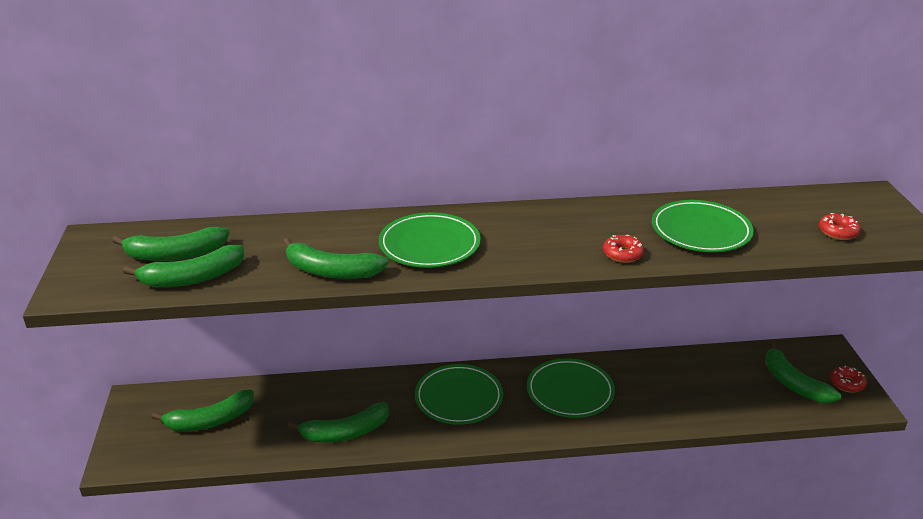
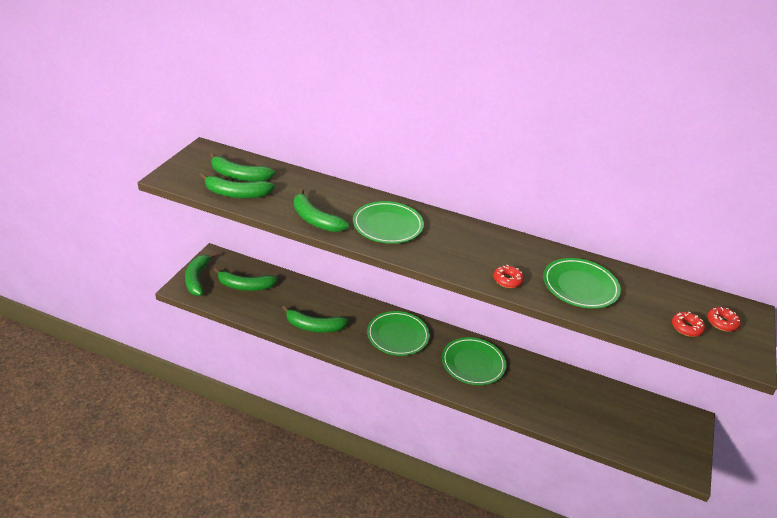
camera: 25 degrees right, 5 degrees up
(793, 383) = (641, 429): green banana -> green banana (197, 278)
(847, 383) = (684, 448): red donut -> red donut (722, 323)

